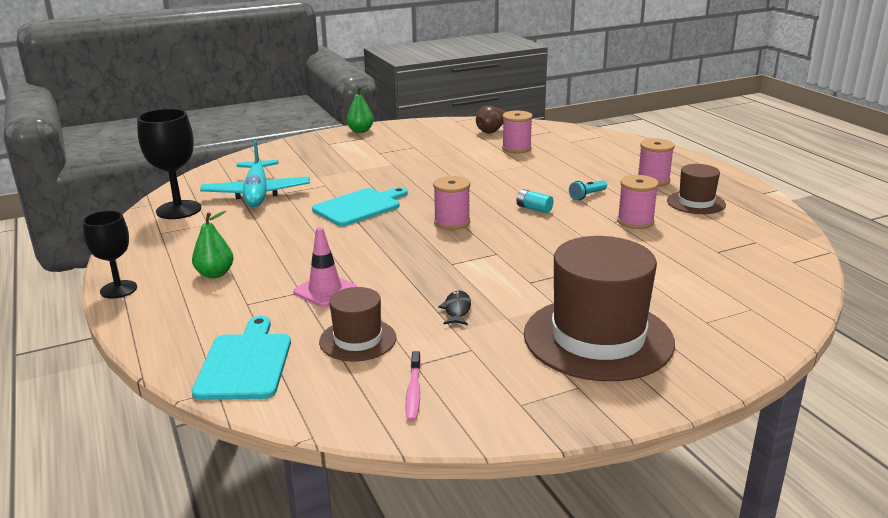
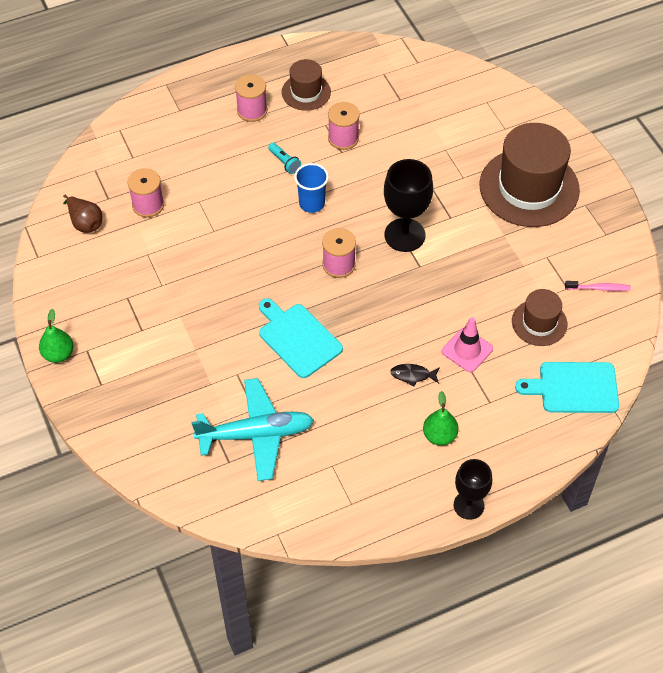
camera: 90 degrees left, 30 degrees up
(178, 210) = (295, 501): black goblet -> black goblet (404, 235)
(457, 309) = (494, 264): black fish -> black fish (412, 375)
(534, 209) = (312, 203): turquoise battery -> blue cup

